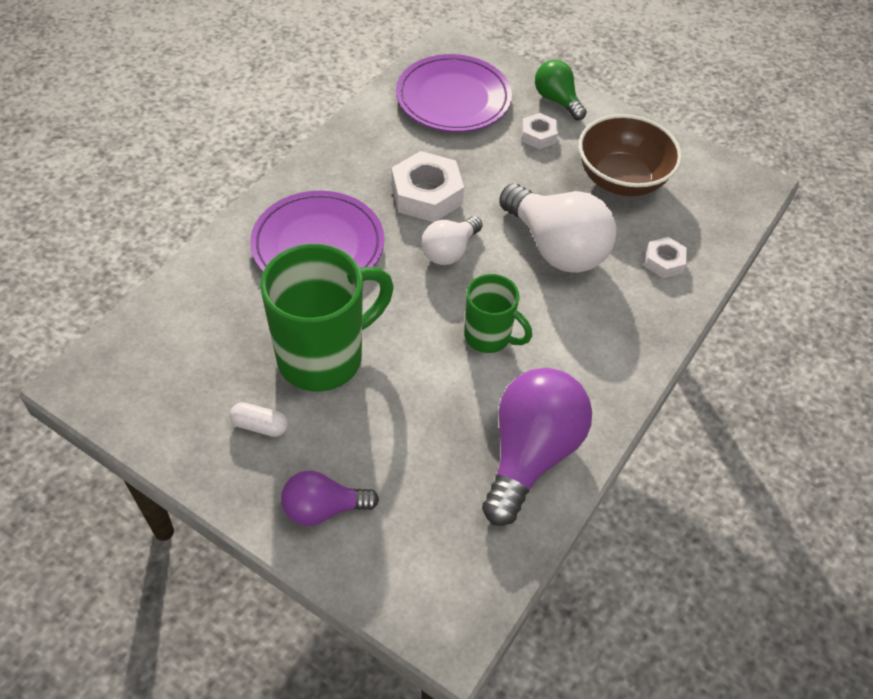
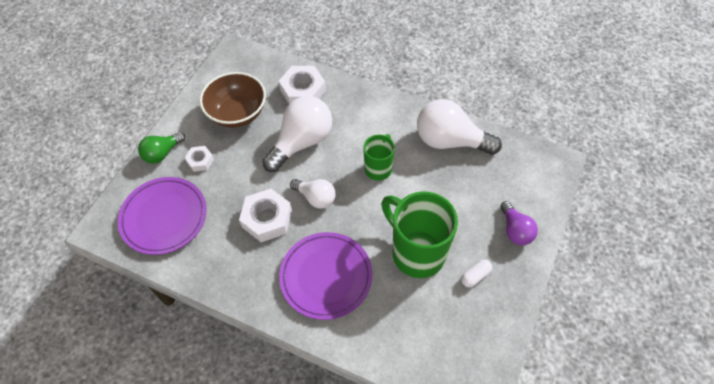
camera: 95 degrees left, 5 degrees up
(260, 426) = (475, 276): white capsule -> white capsule turned 45 degrees clockwise
(530, 454) = (450, 141): purple light bulb -> white light bulb
(664, 262) = (303, 90): white nut -> white nut, size x1.81

